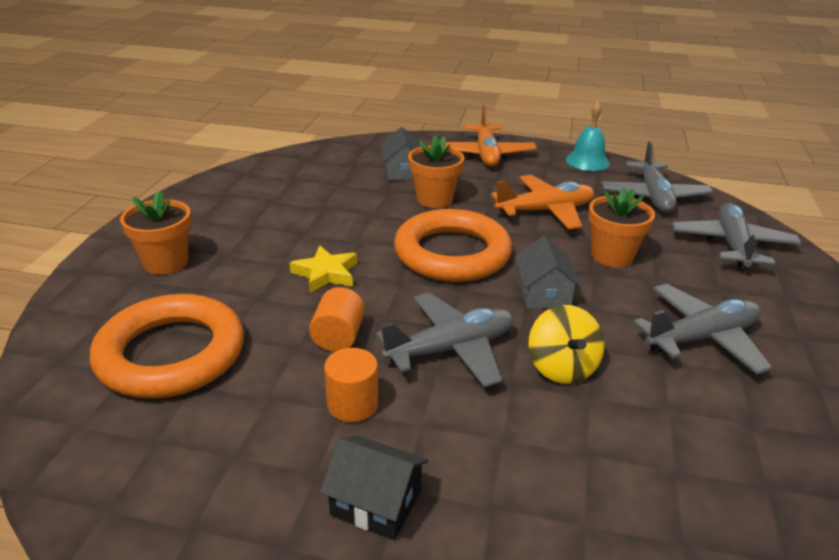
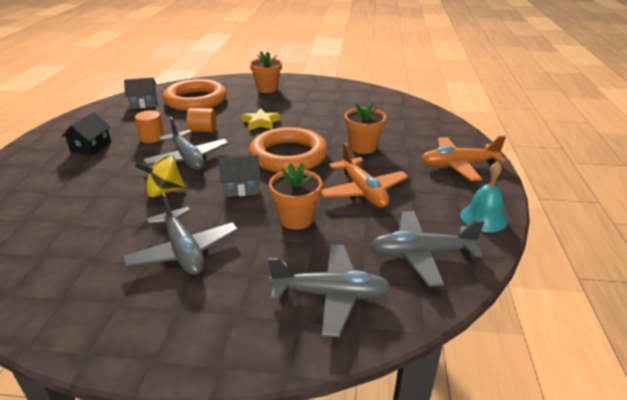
camera: 85 degrees right, 0 degrees up
(402, 172) = (401, 134): grey house -> grey house (144, 103)

